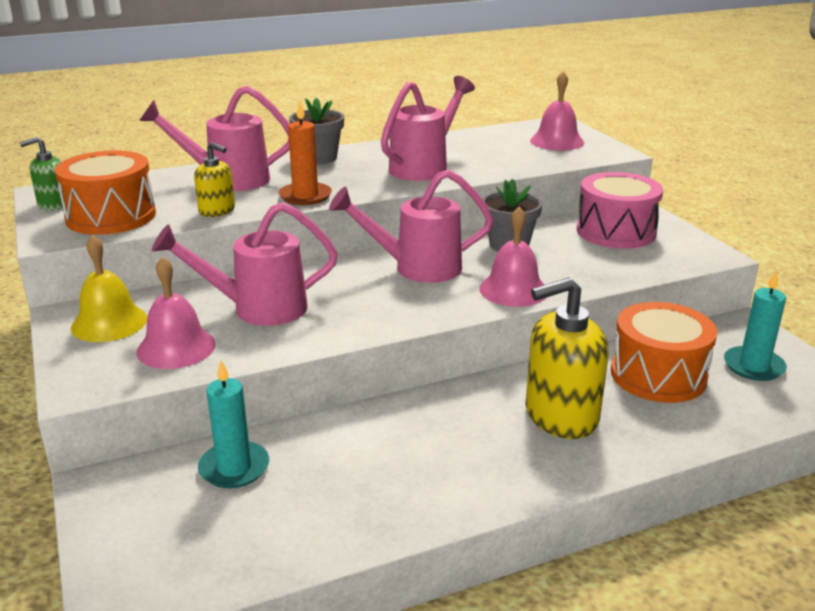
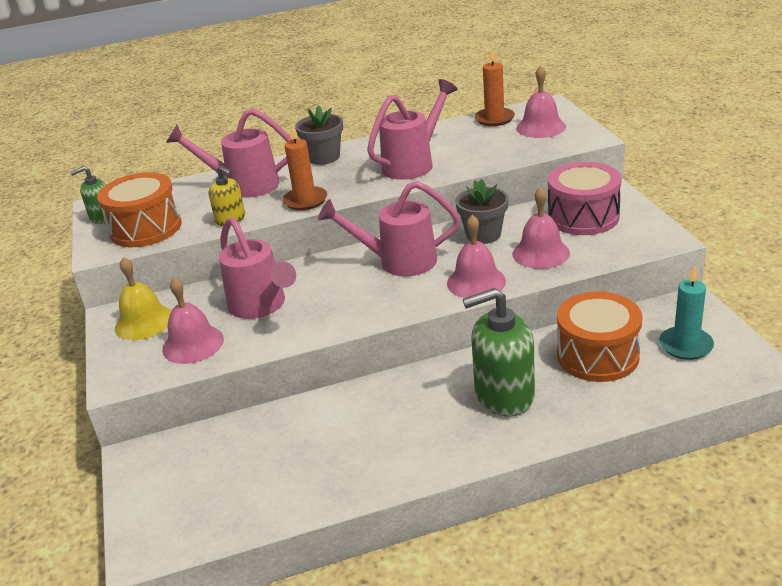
camera: 10 degrees right, 5 degrees up
(234, 468) = (236, 442): turquoise candle -> none
(258, 309) = (261, 306): pink watering can -> pink watering can turned 120 degrees counterclockwise
(503, 132) = (494, 119): none -> orange candle
(560, 416) = (503, 395): yellow soap dispenser -> green soap dispenser
(579, 264) = (541, 253): none -> pink bell

